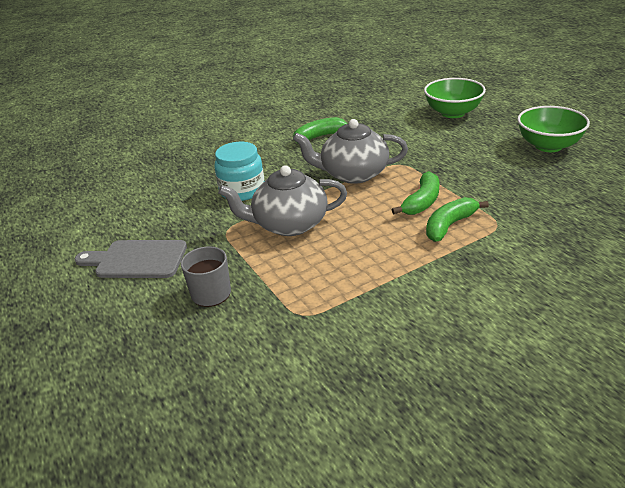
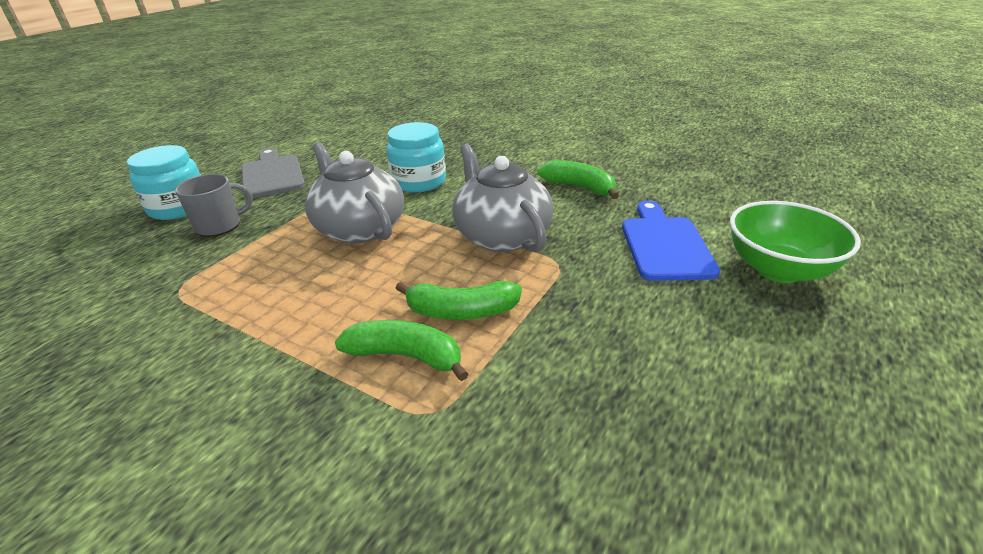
camera: 60 degrees right, 0 degrees up
(144, 318) = (179, 207): none -> turquoise jar
(408, 131) = (665, 245): none -> blue cutting board
(548, 146) = (788, 424): green bowl -> none

